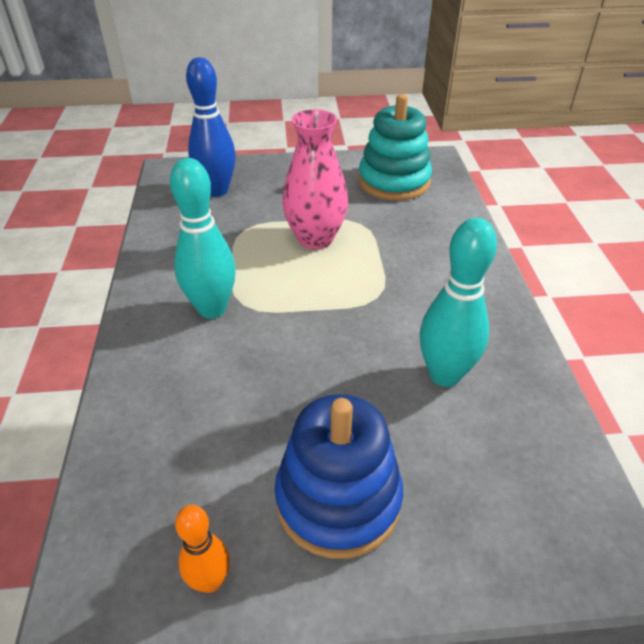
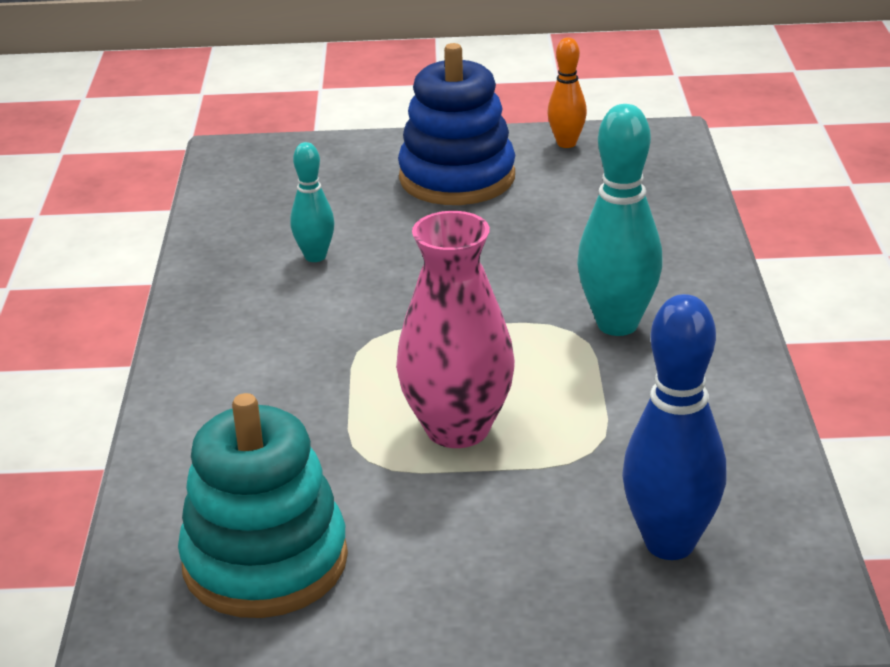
camera: 175 degrees left, 10 degrees down
(444, 375) = (315, 256): turquoise bowling pin -> turquoise bowling pin, size x0.57

